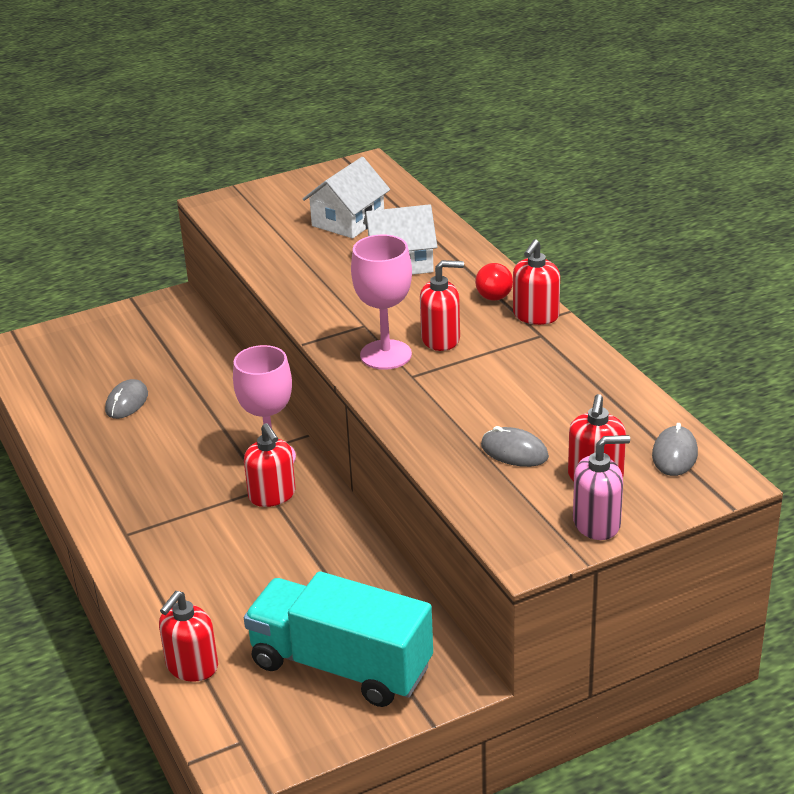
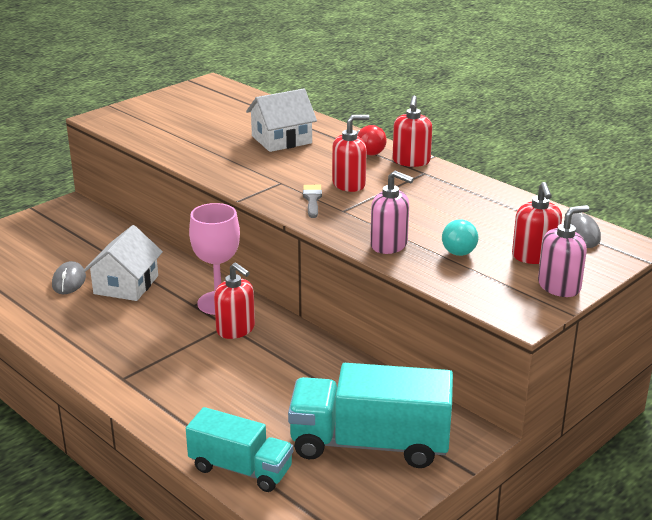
camera: 20 degrees left, 5 degrees down
(192, 666) = (241, 469): red soap dispenser -> turquoise truck
(348, 221) = (220, 118): white house -> white house (126, 285)
(386, 355) = (312, 199): pink goblet -> grey brush
(435, 432) = (389, 245): none -> pink soap dispenser
(514, 451) = (460, 249): grey mouse -> turquoise light bulb

